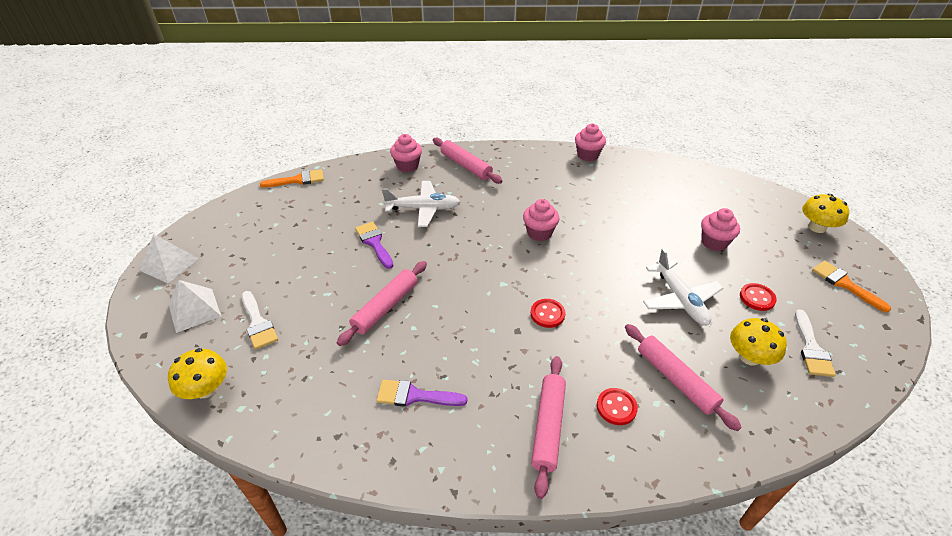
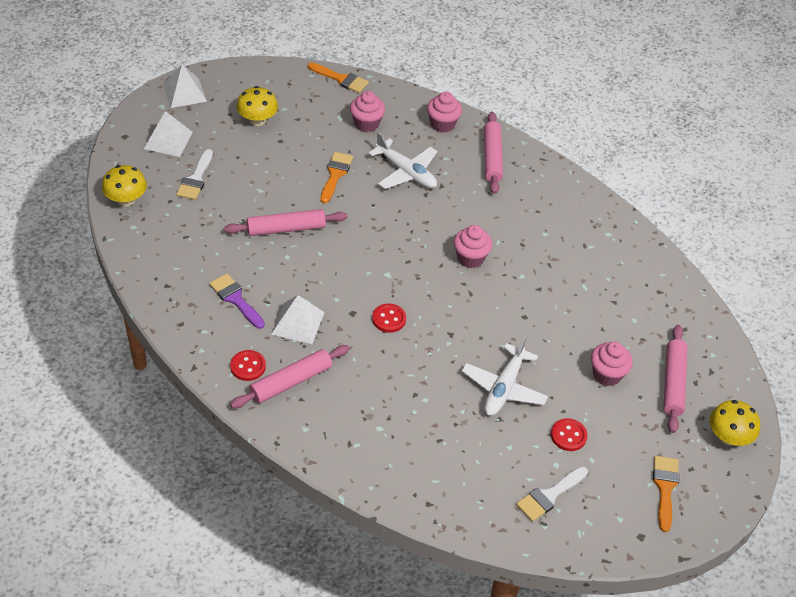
camera: 40 degrees right, 5 degrees up
(374, 243) = (335, 174): purple brush -> orange brush
(489, 373) = (297, 323): none -> white pyramid
(587, 155) = (619, 223): pink cupcake -> pink cupcake (366, 124)
(616, 407) = (349, 408): red button -> red button (248, 366)
(675, 380) = (413, 428): pink rolling pin -> pink rolling pin (673, 383)
(749, 357) = (491, 461): yellow mushroom -> yellow mushroom (257, 120)

